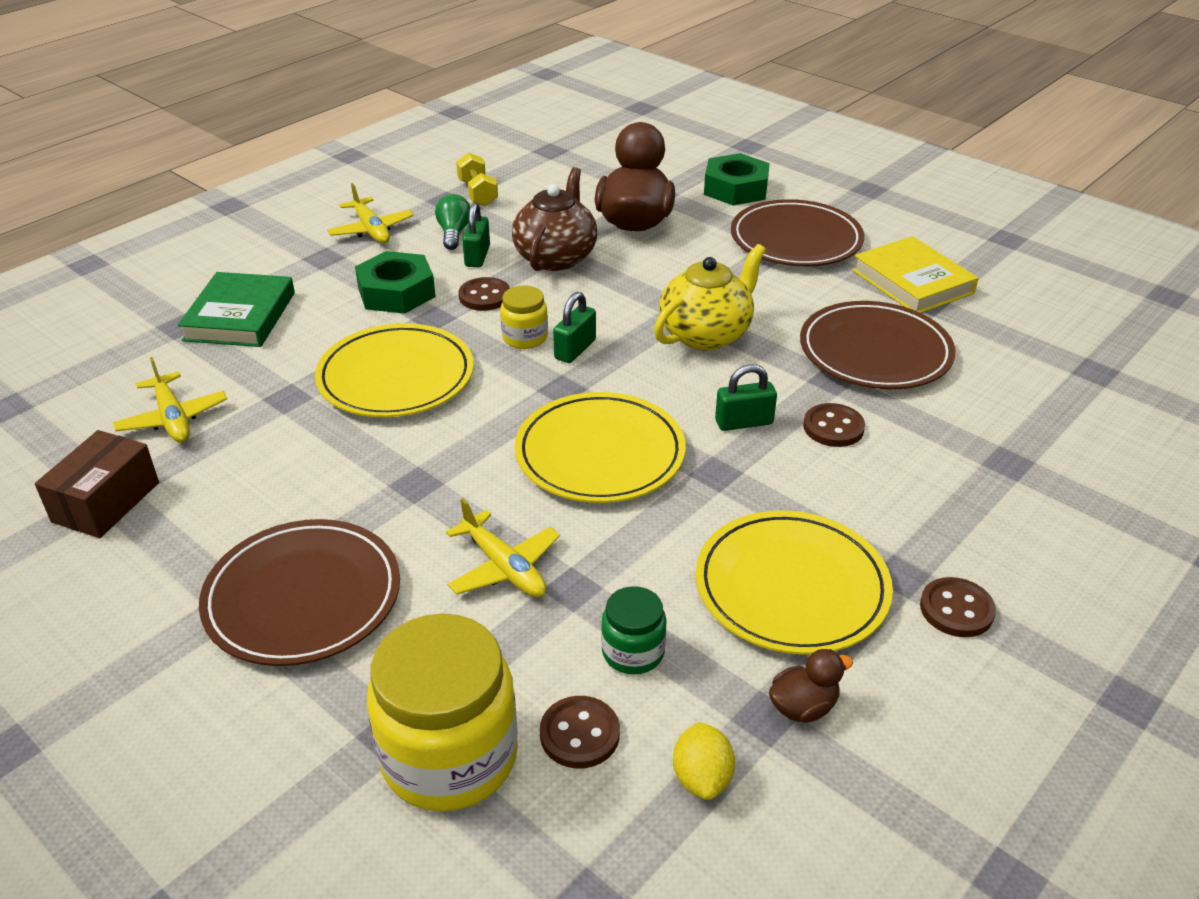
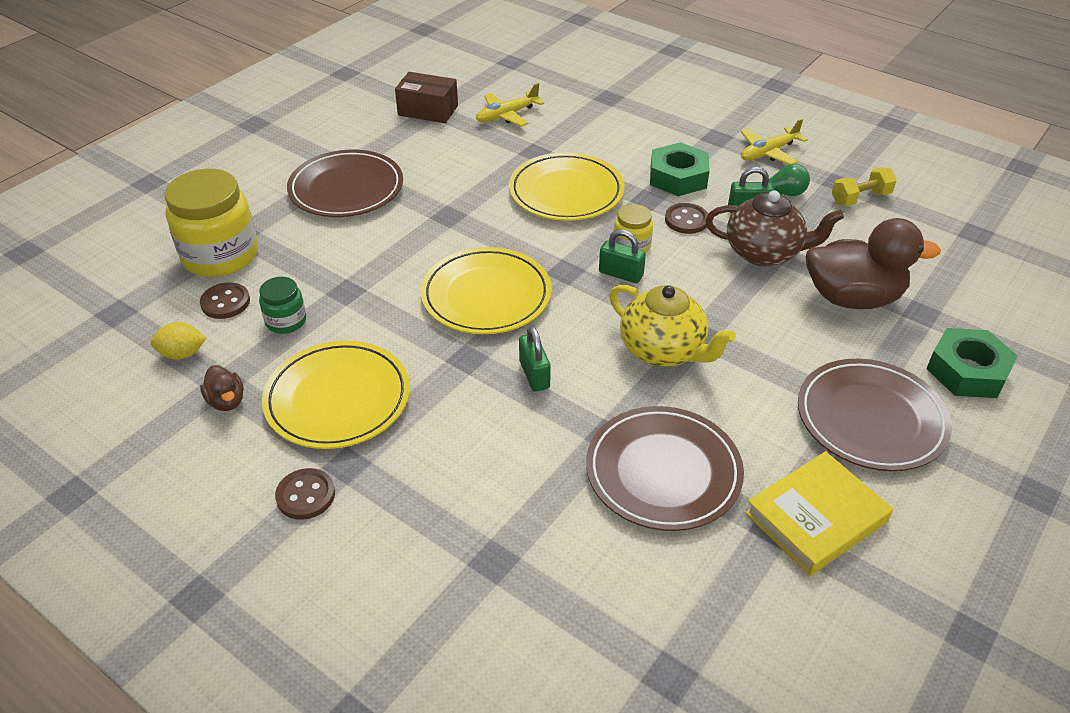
camera: 85 degrees right, 5 degrees up
(240, 316) = (625, 117): green book -> none
(504, 567) = (366, 261): yellow plane -> none
(833, 427) = (534, 433): brown button -> none

